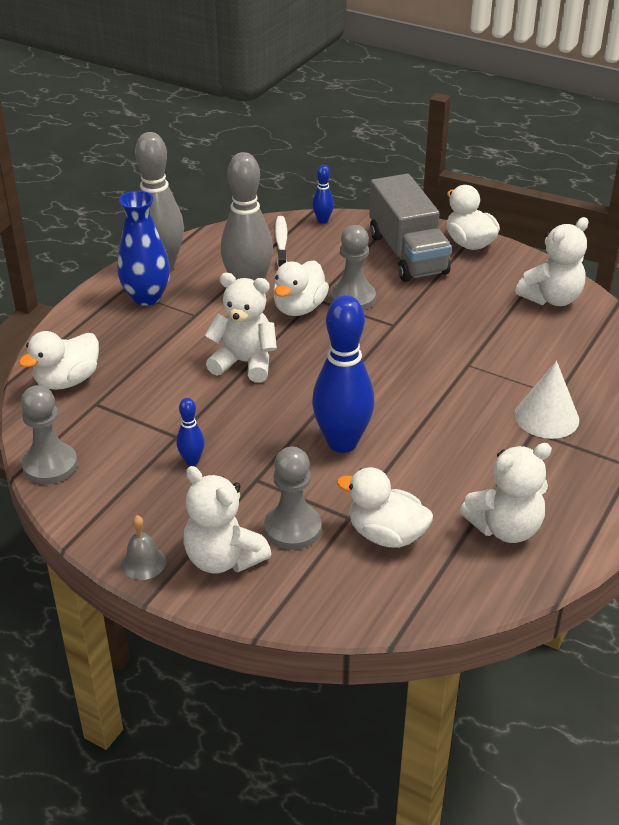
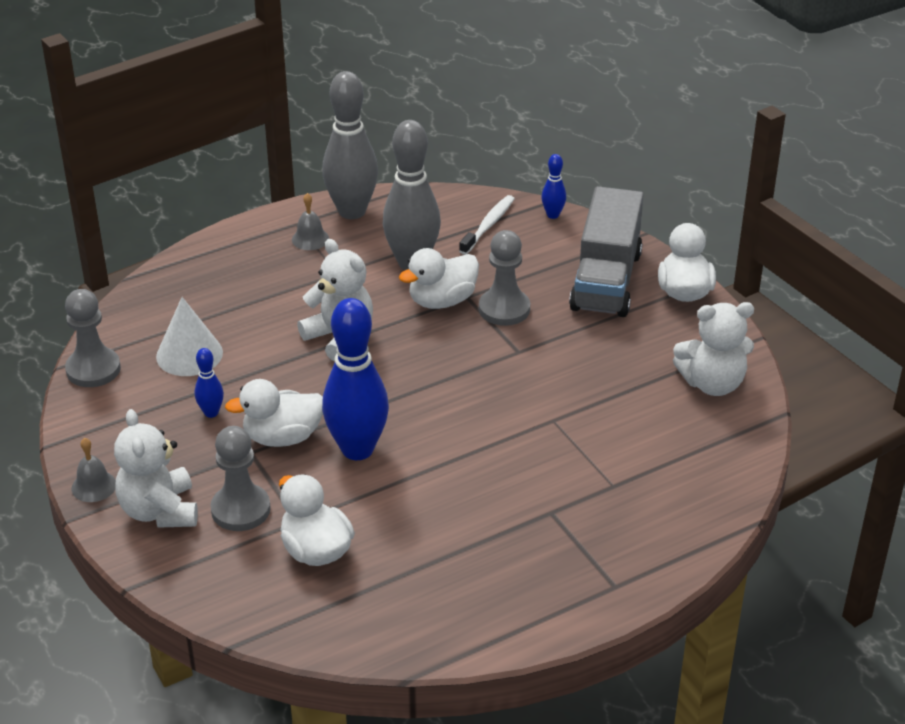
camera: 30 degrees right, 0 degrees up
(67, 381) = (172, 296): white duck -> white duck (282, 437)
(146, 297) = (310, 239): blue vase -> grey bell
(505, 528) = (429, 591): white teddy bear -> none
(546, 417) = (578, 503): white cone -> white cone (189, 354)

